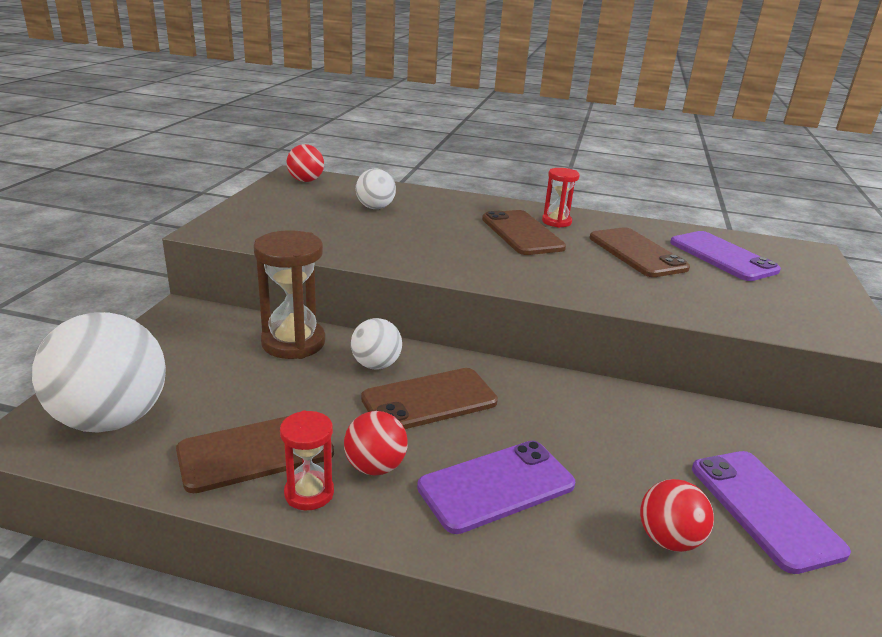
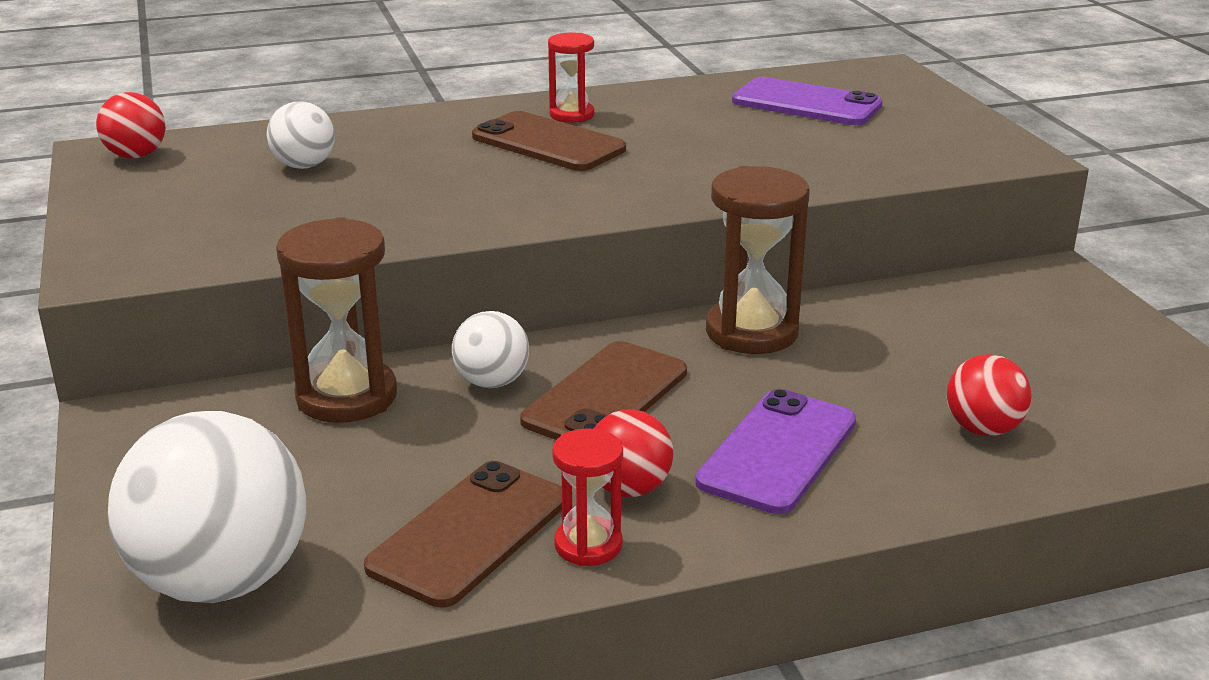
camera: 30 degrees left, 0 degrees up
(567, 396) = (751, 332): none -> brown hourglass
(637, 253) = (711, 127): brown phone -> none
(764, 509) = (1037, 367): purple phone -> none

